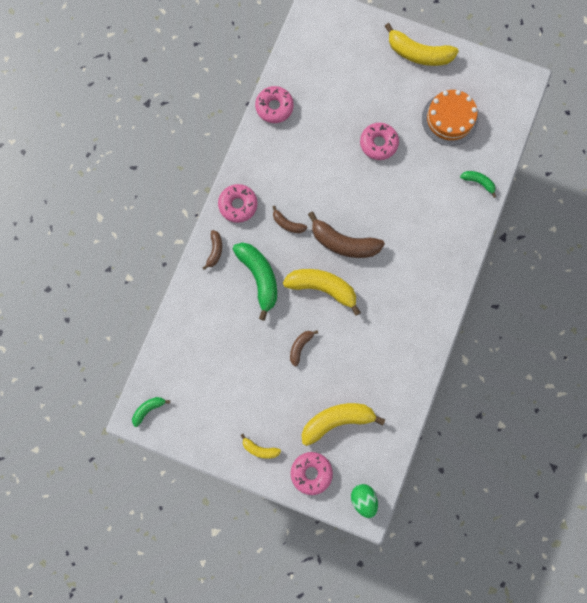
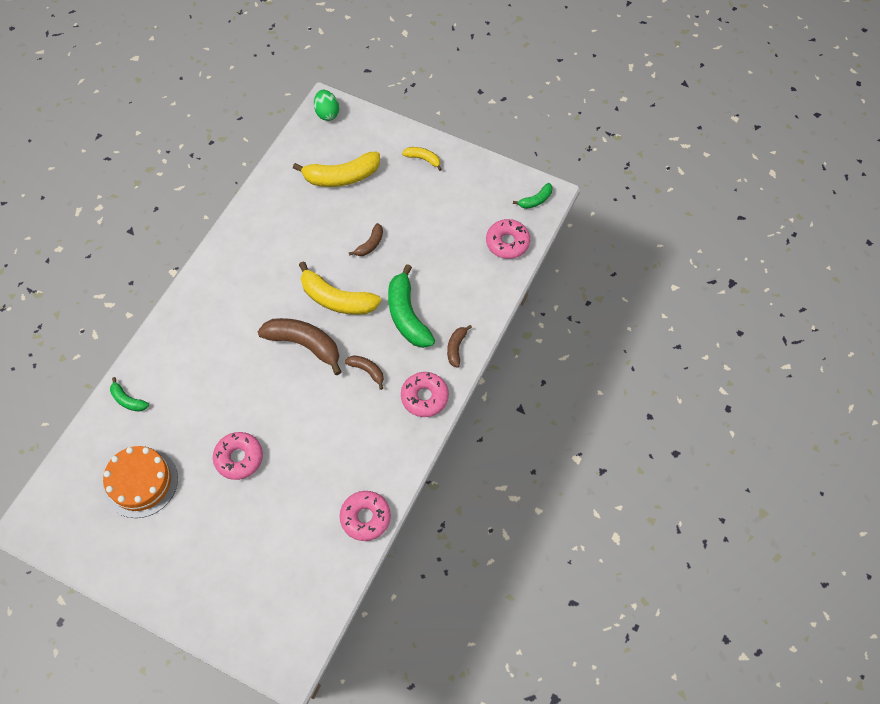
camera: 175 degrees left, 15 degrees down
(311, 473) = (374, 137): pink donut -> pink donut (507, 243)
(418, 54) = (158, 578): yellow banana -> none

